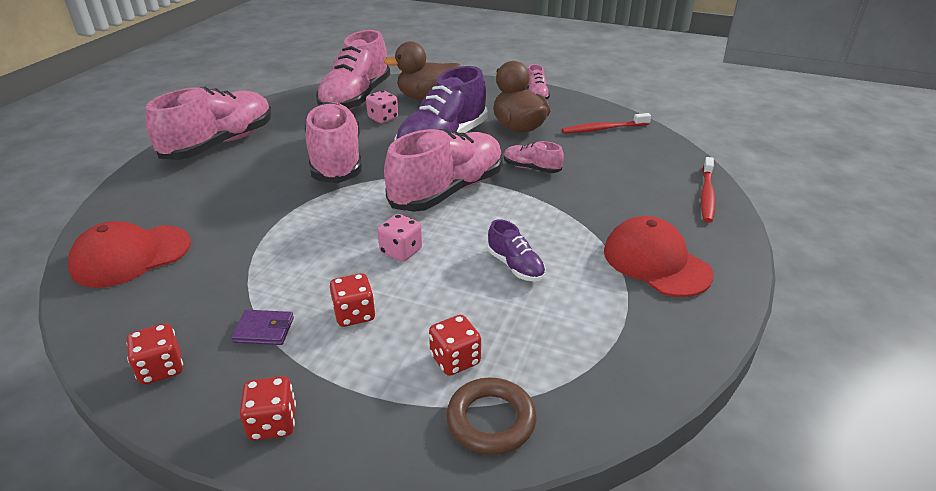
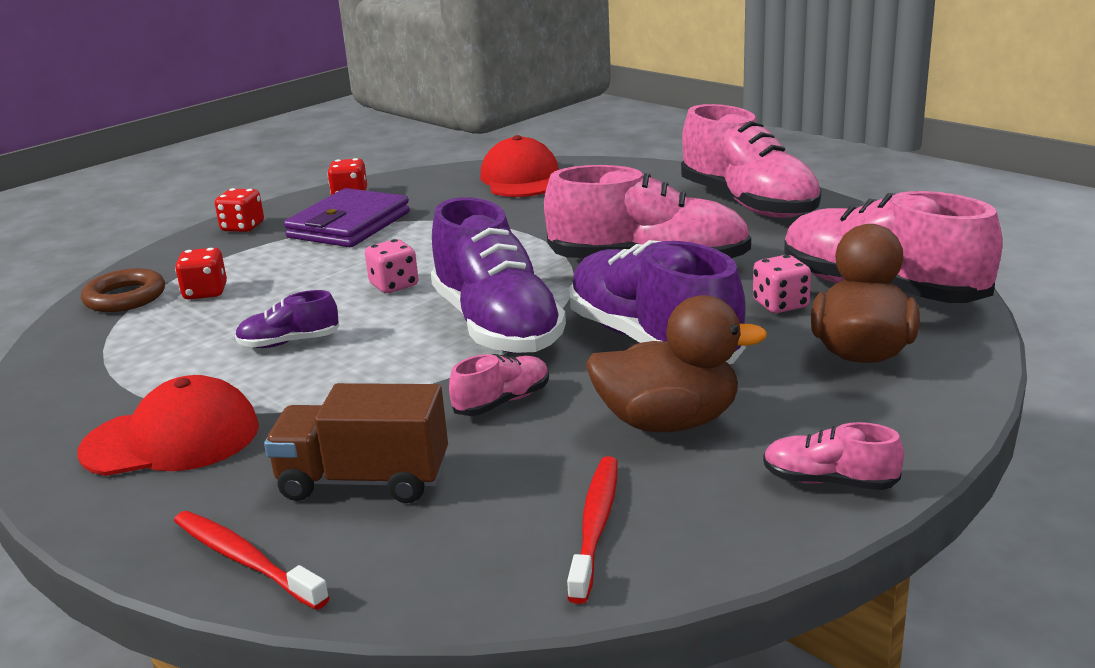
camera: 115 degrees right, 10 degrees down
(264, 330) = (349, 225): purple wallet -> purple wallet, size x2.20
(354, 314) = (322, 258): red dice -> none
(448, 191) = (497, 326): pink shoe -> purple shoe
(627, 185) = (364, 481): none -> brown truck

